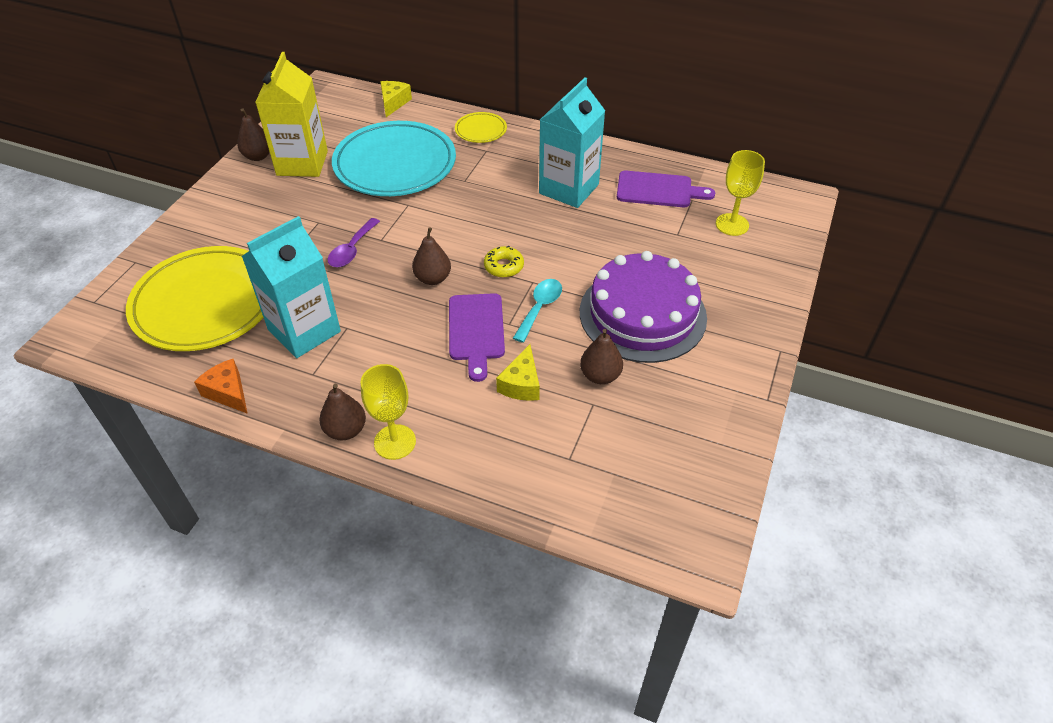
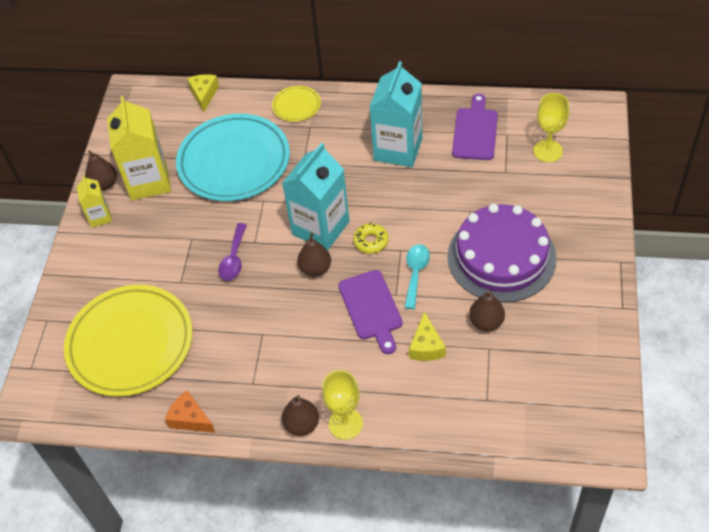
camera: 10 degrees left, 5 degrees up
(238, 183) = (99, 217): none -> yellow carton
(304, 331) = (228, 346): turquoise carton -> turquoise carton (320, 228)
(658, 190) = (475, 131): purple cutting board -> purple cutting board turned 75 degrees counterclockwise

